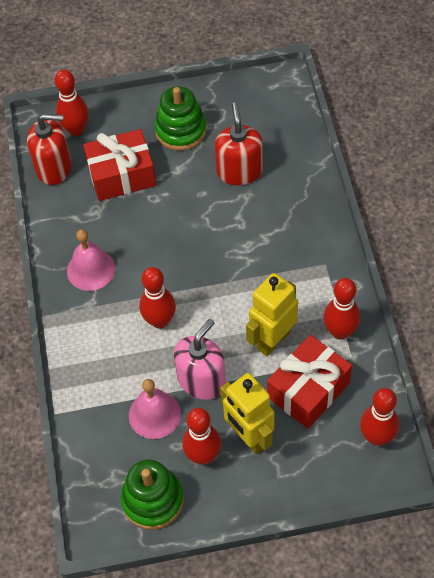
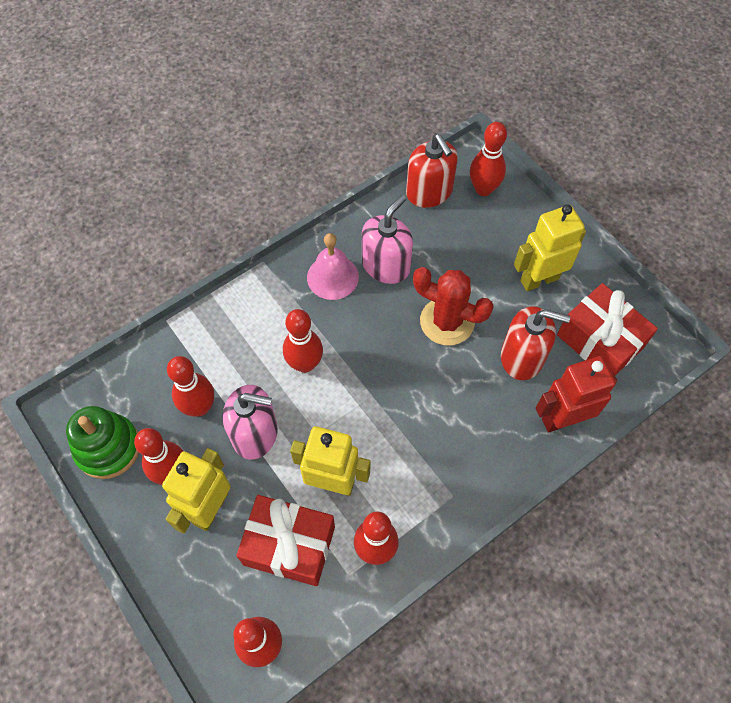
camera: 60 degrees right, 5 degrees up
(104, 227) = (386, 265): none -> pink soap dispenser
(121, 175) = (453, 252): red gift -> red gift (600, 341)
(154, 414) = (199, 407): pink bell -> red bowling pin
(180, 206) = (447, 321): none -> red cactus
(181, 130) = (539, 279): green stacking toy -> yellow robot
(239, 171) = (522, 357): red soap dispenser -> red soap dispenser turned 45 degrees clockwise
(302, 169) = (562, 419): none -> red robot

